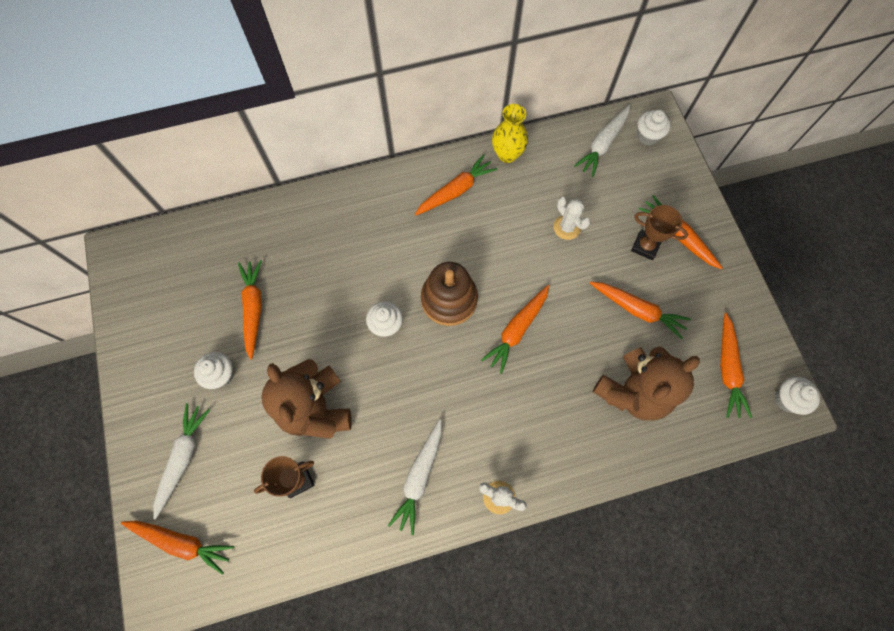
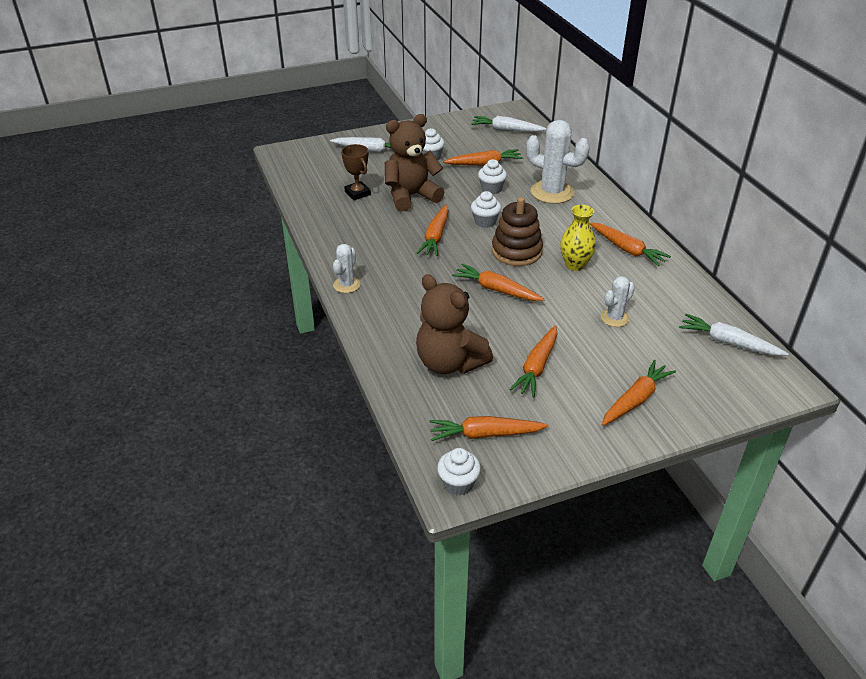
camera: 85 degrees right, 30 degrees down
(182, 542) = (315, 156): orange carrot -> orange carrot (435, 237)
(334, 242) = (552, 192): none -> white cactus
(419, 477) = (361, 245): white carrot -> white carrot (506, 130)
(507, 154) = (682, 278): yellow vase -> yellow vase (575, 265)
(645, 246) = (613, 374): brown trophy -> none
(647, 136) = (758, 377): white cupcake -> white cupcake (491, 189)

